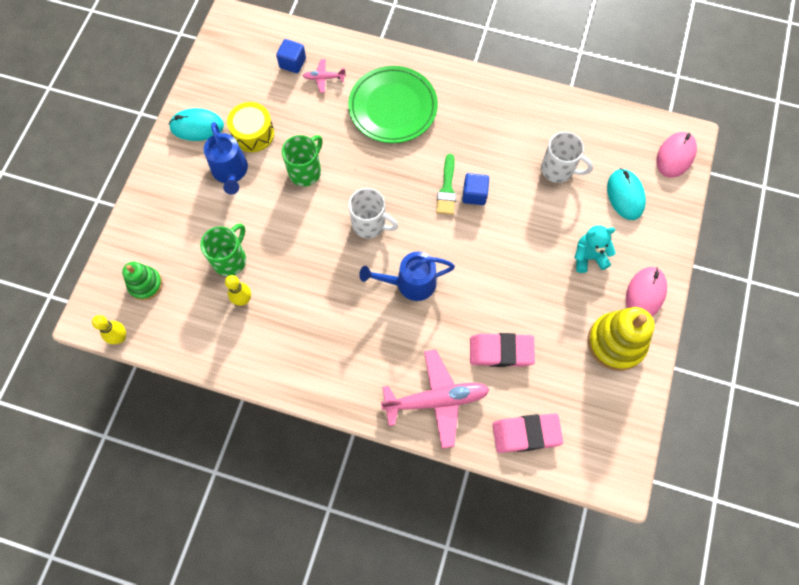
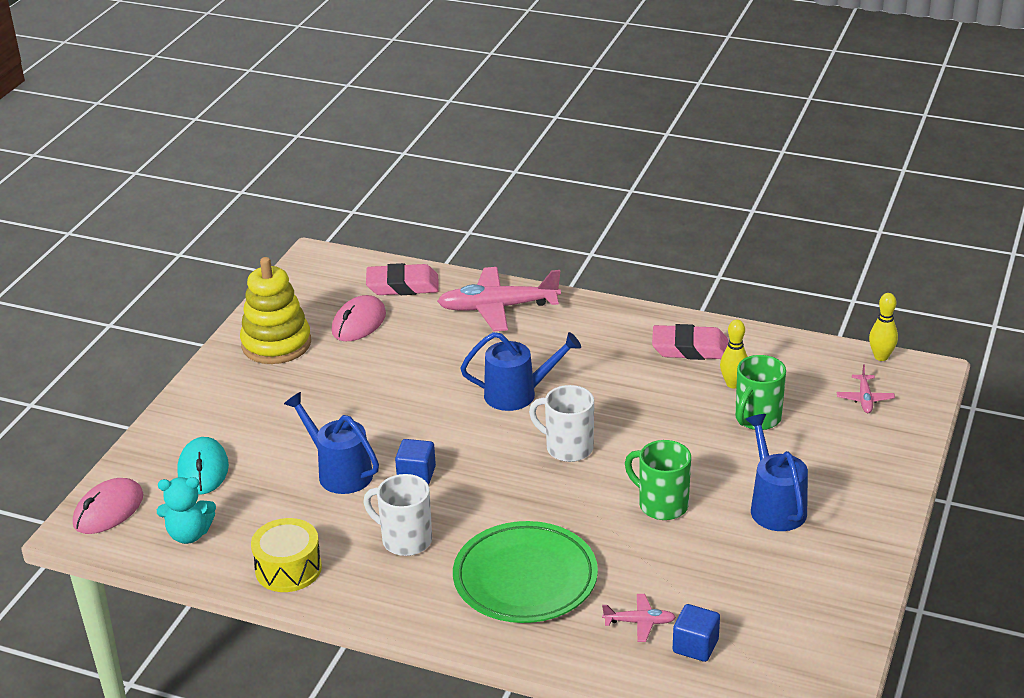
camera: 175 degrees left, 35 degrees down
(145, 284) = (865, 399): green stacking toy -> pink plane
(197, 126) = (841, 562): turquoise mouse -> none
(253, 134) = (748, 551): yellow drum -> yellow drum (288, 569)
(306, 171) = (661, 505): green mug -> green mug turned 90 degrees clockwise
(447, 189) = (454, 481): green brush -> none
(501, 351) = (415, 340): pink eraser -> pink eraser (690, 348)
(529, 195) = (339, 472): none -> blue watering can
(558, 170) = (287, 498): white mug -> white mug (405, 540)
(588, 257) = (279, 412): turquoise teddy bear -> turquoise teddy bear (189, 534)
(645, 294) = (222, 381): pink mouse -> pink mouse (359, 323)

